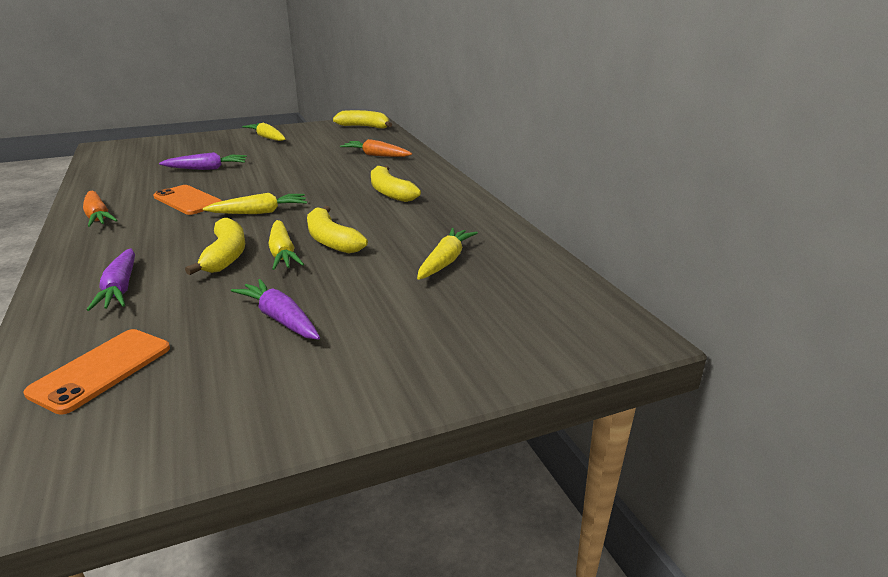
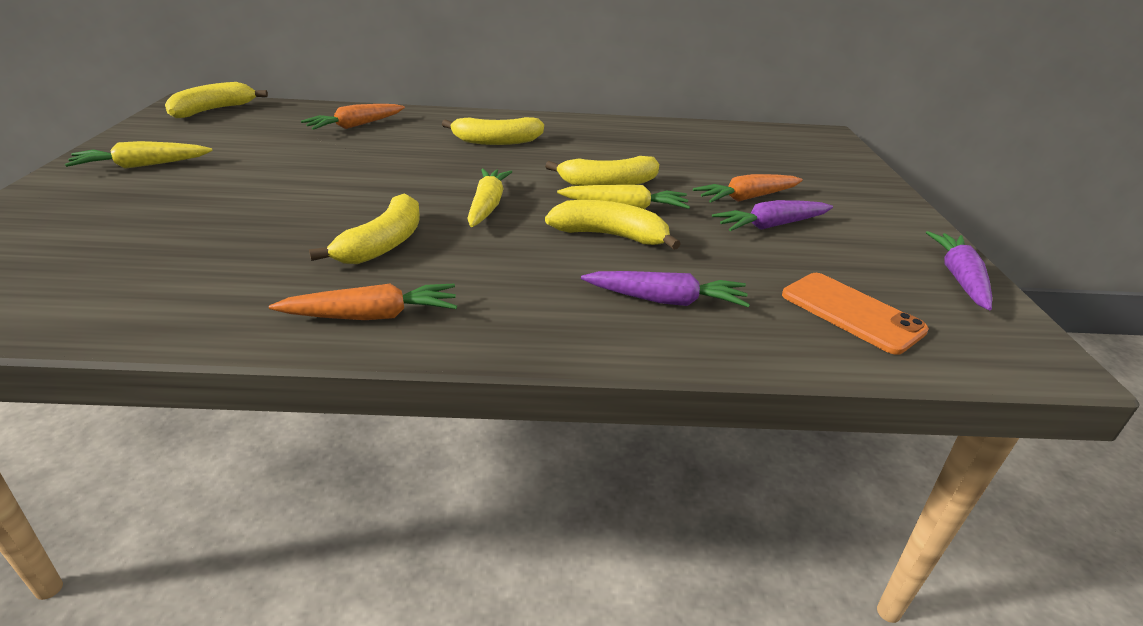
camera: 70 degrees left, 5 degrees up
(188, 200) = (383, 244): orange phone -> yellow banana
(206, 169) = (240, 220): purple carrot -> purple carrot (959, 278)
(344, 301) = (747, 198): none -> orange carrot
(445, 261) = (688, 153): yellow carrot -> none

